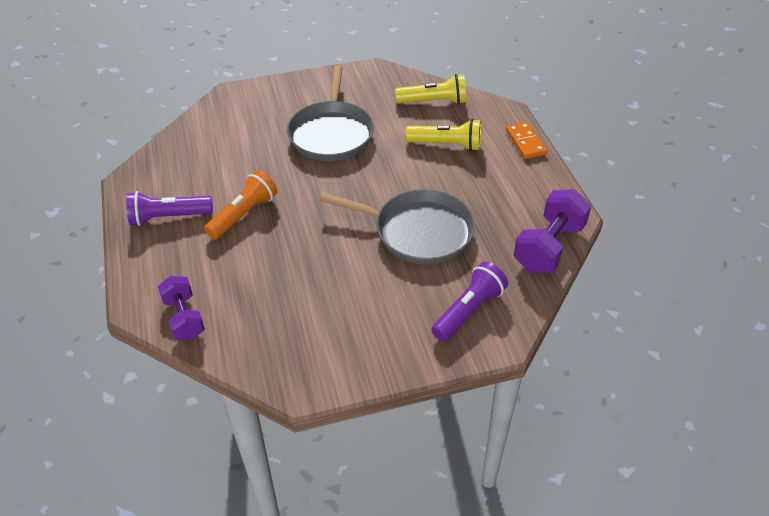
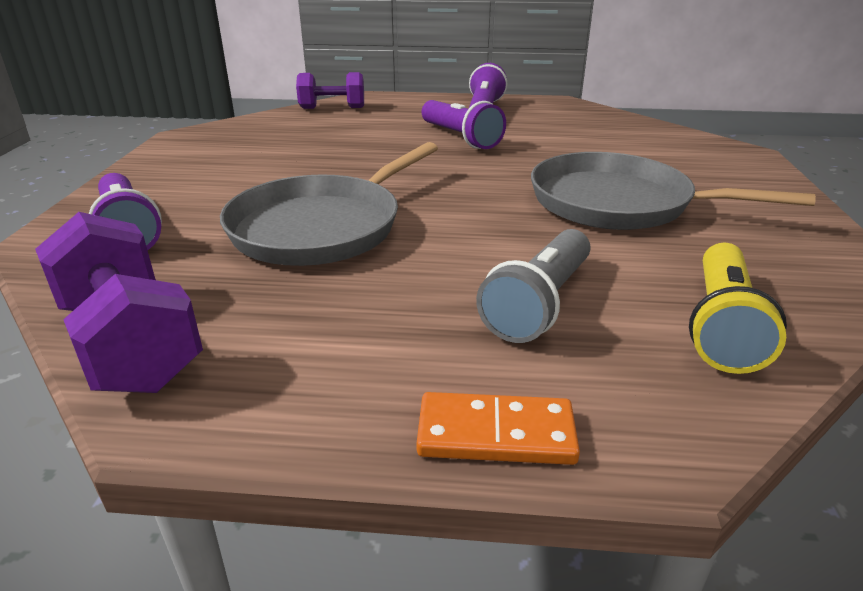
camera: 110 degrees right, 15 degrees down
(244, 214) = (460, 138): orange flashlight -> purple flashlight
(446, 145) = (538, 303): yellow flashlight -> grey flashlight

